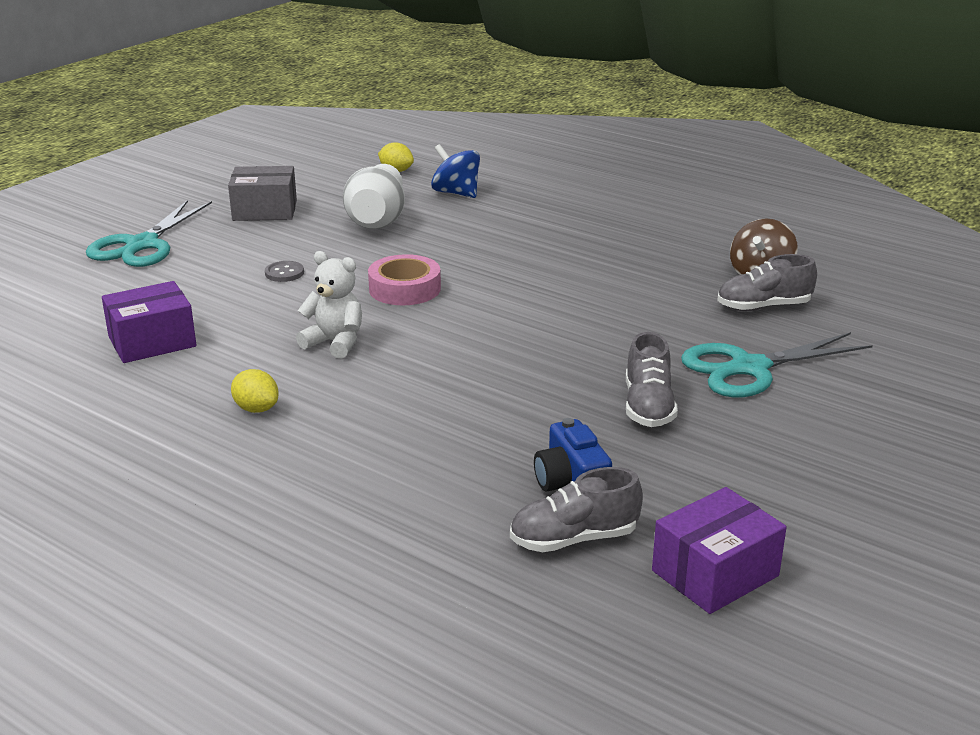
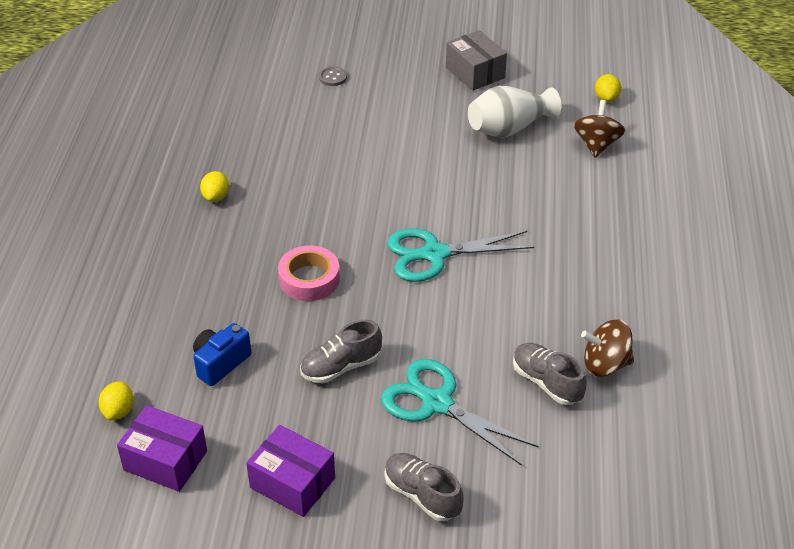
camera: 60 degrees right, 15 degrees up
(142, 245) = (377, 50): turquoise scissors -> turquoise scissors (434, 254)
(152, 342) = (260, 119): purple box -> purple box (292, 483)
(284, 273) = (390, 126): grey button -> grey button (333, 77)
(335, 343) = (316, 191): white teddy bear -> none
(405, 289) = (414, 188): pink tape -> pink tape (309, 279)
(456, 193) = (596, 144): blue spinning top -> brown spinning top
(574, 539) = (164, 385): grey shoe -> grey shoe (422, 495)
(592, 590) = (118, 411): none -> yellow lemon

